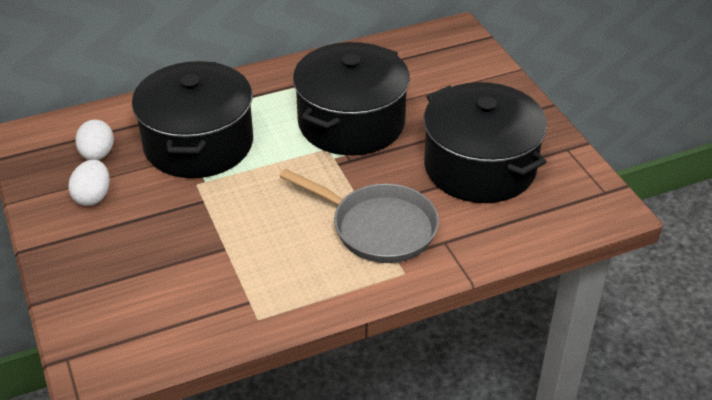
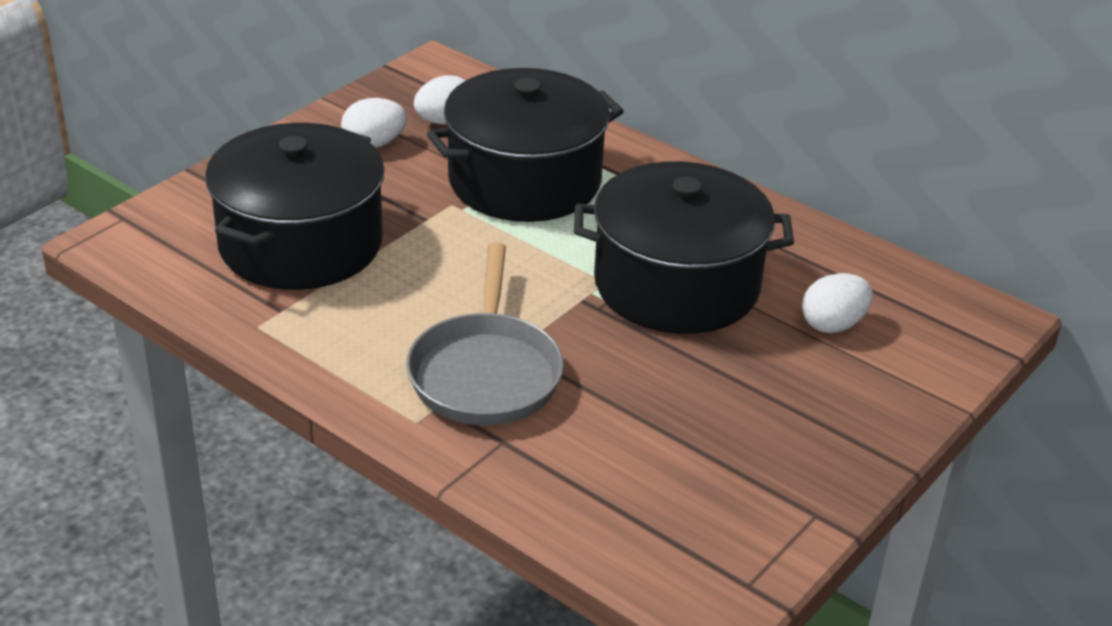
camera: 60 degrees right, 5 degrees down
(426, 82) = (833, 324): none -> white egg
(479, 167) = (689, 431): black pot -> black pot (300, 243)

